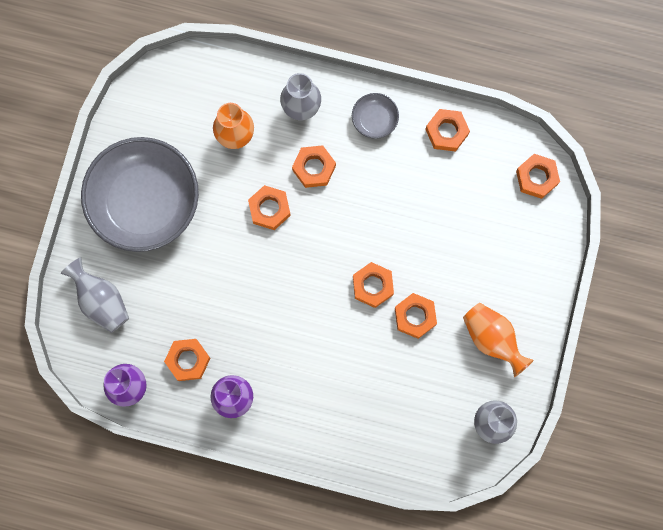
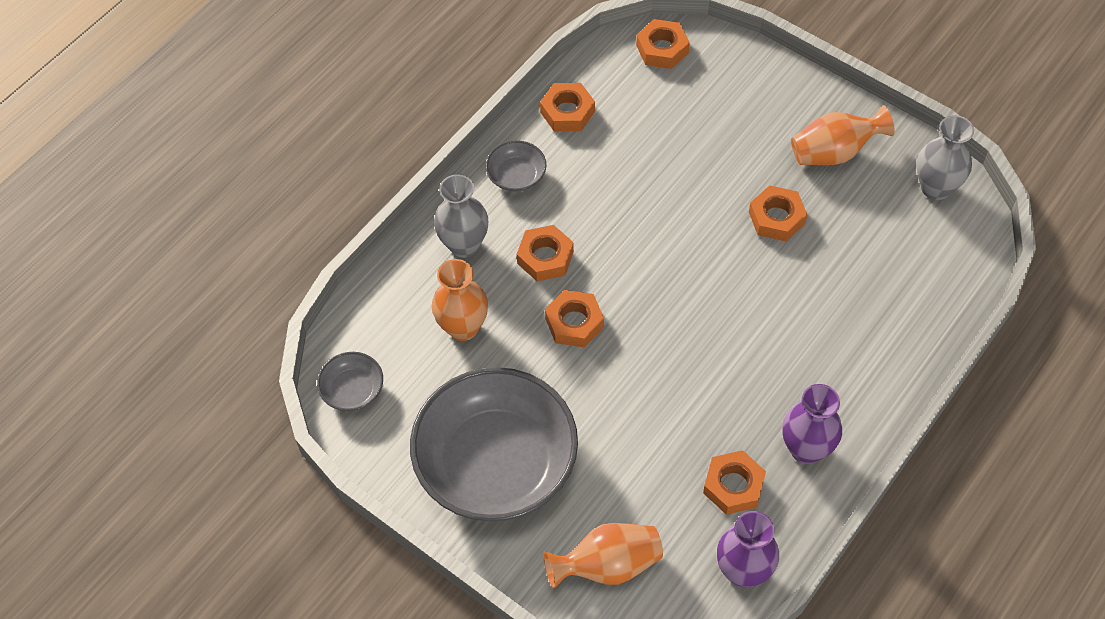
camera: 65 degrees left, 20 degrees down
(101, 301) = (607, 565): grey vase -> orange vase
(160, 87) = (352, 390): none -> grey bowl
(373, 286) = (721, 247): orange nut -> none

